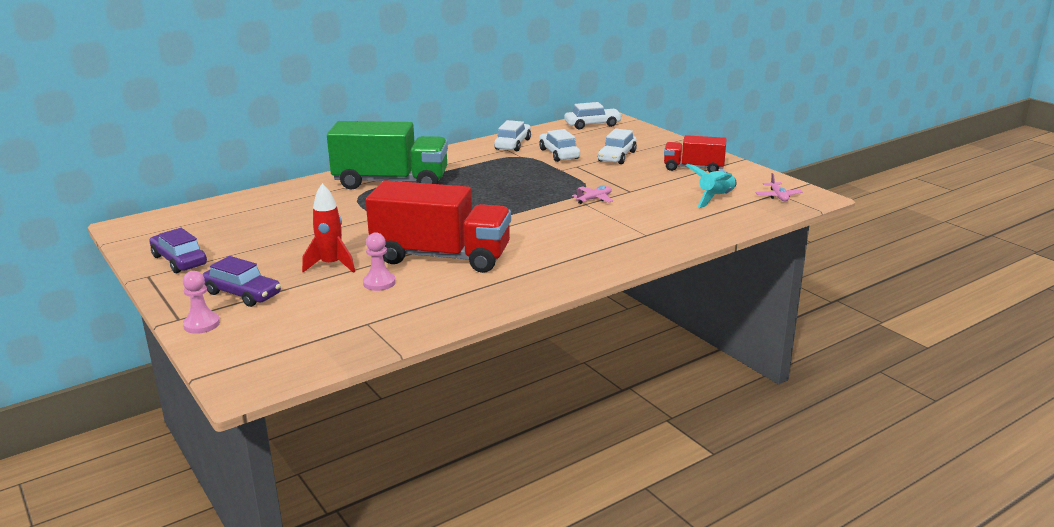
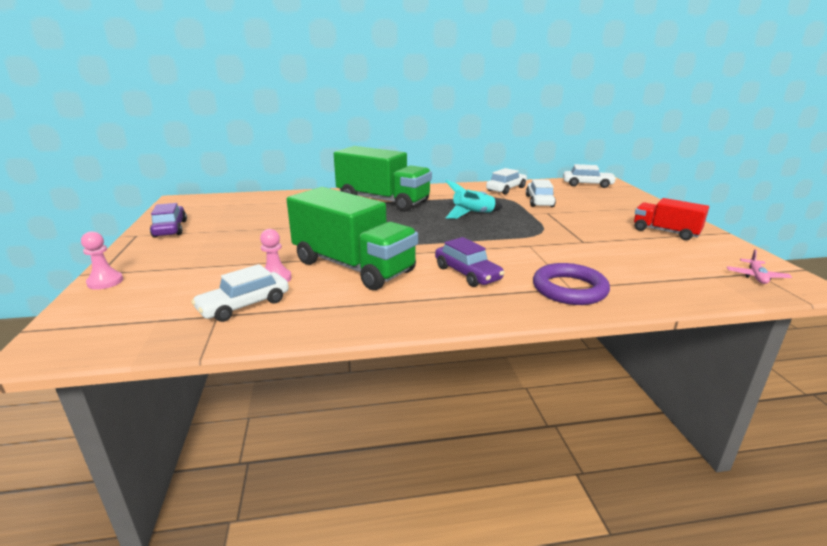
camera: 25 degrees right, 0 degrees up
(242, 294) = (169, 263): purple car -> purple car (467, 273)
(331, 265) = (261, 254): red rocket -> none
(441, 257) = (353, 267): red truck -> green truck
(594, 199) = (541, 243): pink plane -> none
(617, 156) = (592, 211): white car -> white car (244, 305)
(646, 236) = (569, 289): none -> purple ring
(715, 198) = (675, 264): turquoise rocket -> turquoise rocket (473, 215)

